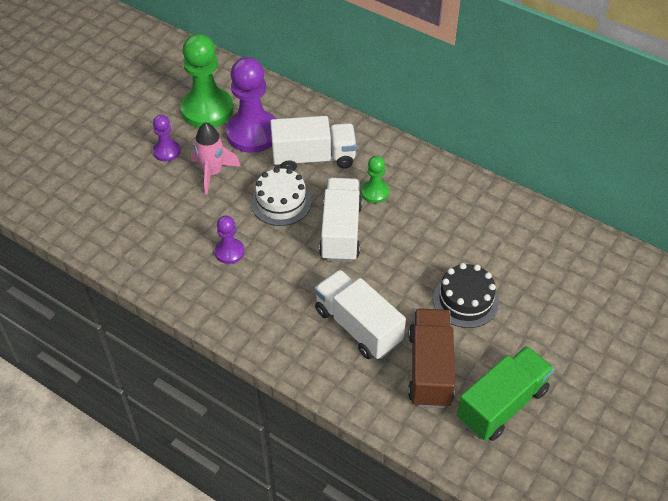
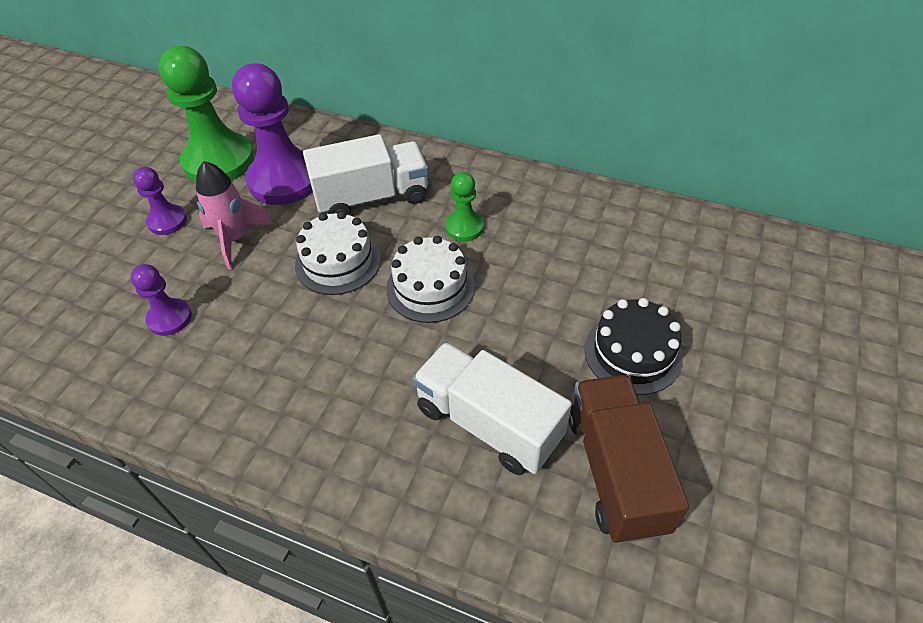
camera: 10 degrees left, 0 degrees up
(229, 252) = (274, 345): purple pawn -> purple pawn (170, 318)
(341, 232) = (430, 287): white truck -> white cake
(502, 404) = (744, 509): green truck -> none

